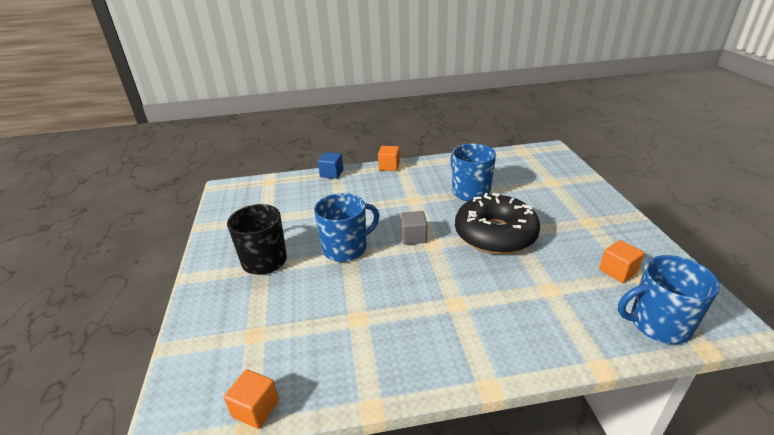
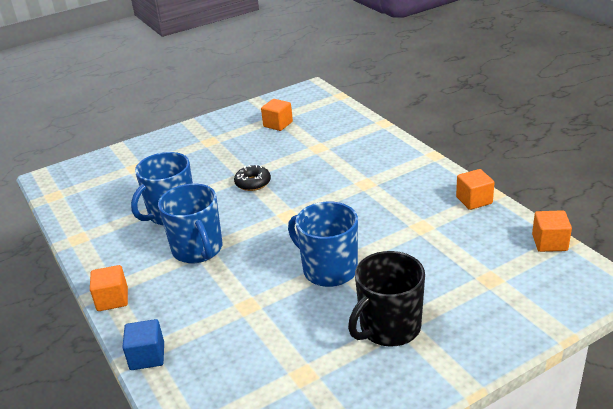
camera: 110 degrees left, 0 degrees up
(371, 380) = (474, 200): none -> orange cube
(413, 237) = (282, 229): grey cube -> none
(495, 234) = (253, 183): black donut -> black donut, size x0.42
(658, 324) = (329, 108): blue mug -> blue mug (198, 249)

